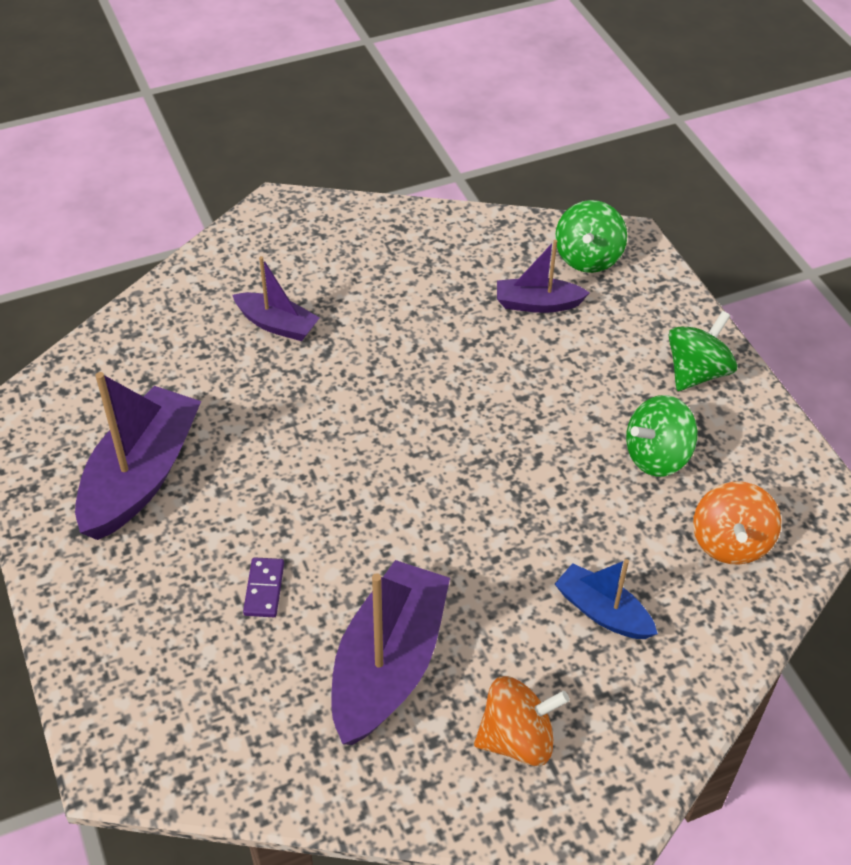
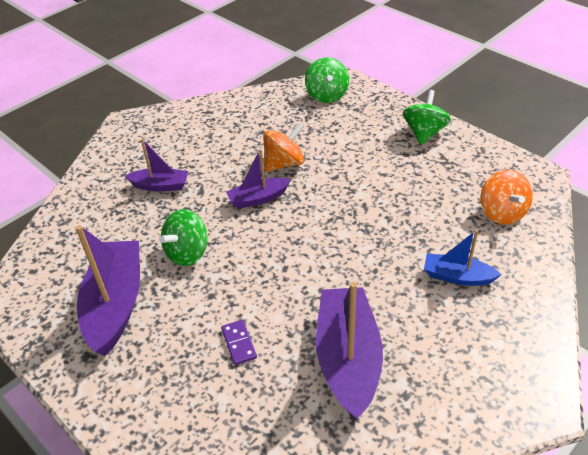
camera: 20 degrees left, 5 degrees down
(517, 739) = (456, 371): orange spinning top -> orange spinning top (284, 163)
(537, 304) = (313, 126): purple boat -> purple boat (258, 198)
(657, 456) = (431, 182): green spinning top -> green spinning top (187, 253)

